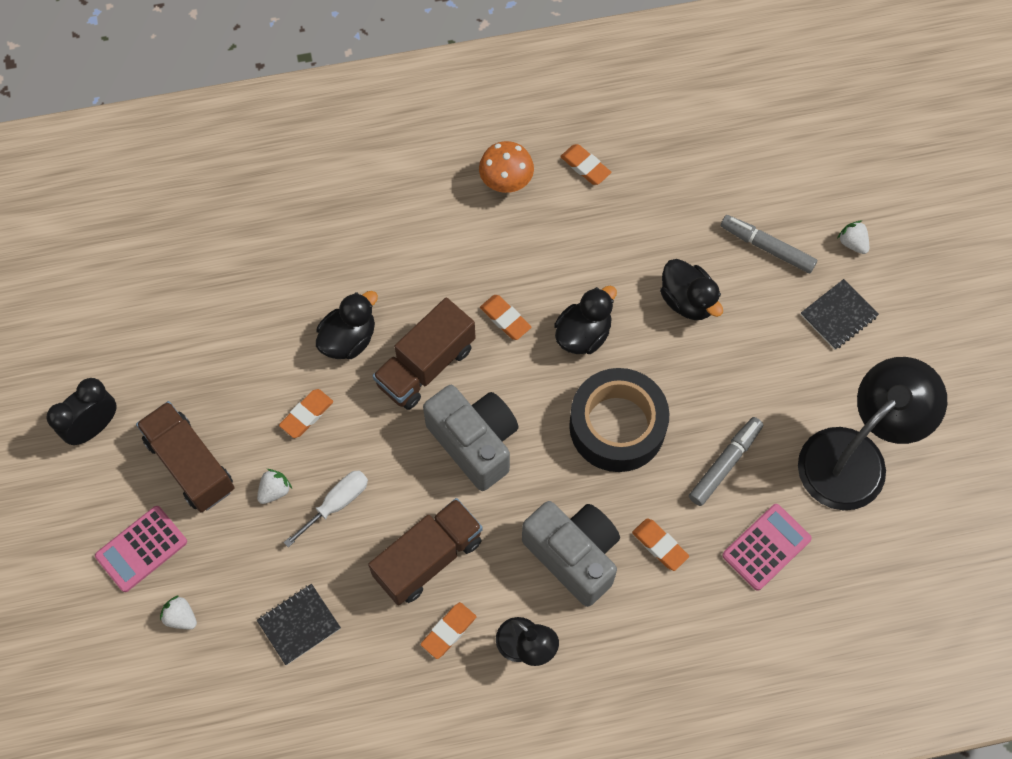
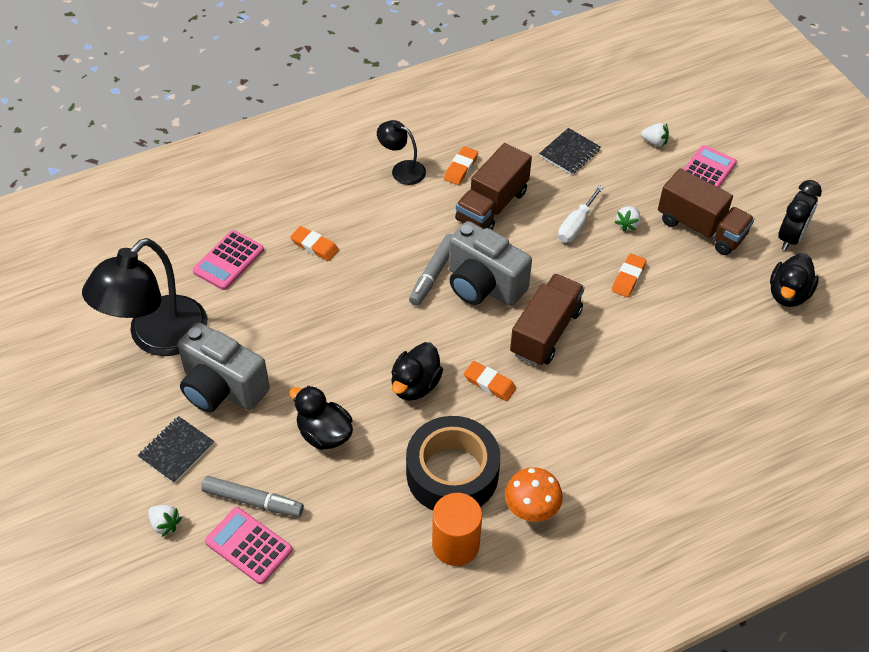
camera: 165 degrees right, 15 degrees down
(348, 339) = (620, 339): black duck -> black duck (788, 294)
(574, 555) = (381, 227): grey camera -> grey camera (222, 388)
(585, 166) = (455, 544): orange eraser -> orange cylinder
(617, 426) = (367, 320): black tape -> black tape (452, 473)
(725, 464) = (270, 310): grey marker -> grey marker (433, 274)
(775, 206) = (248, 546): none -> pink calculator

